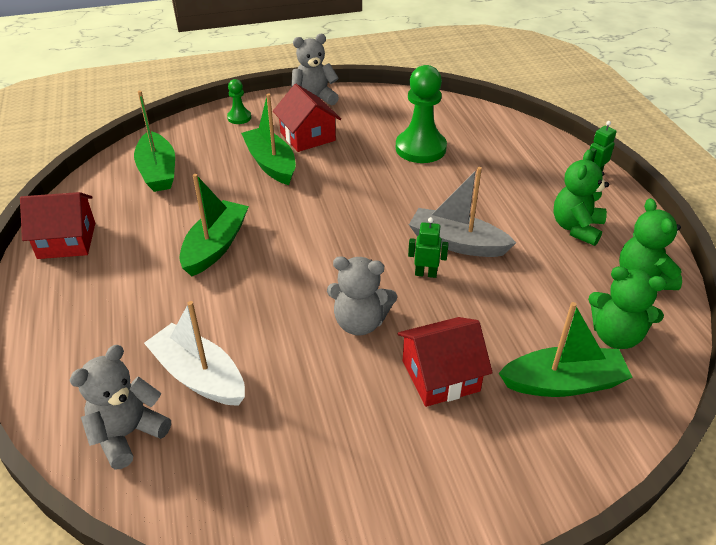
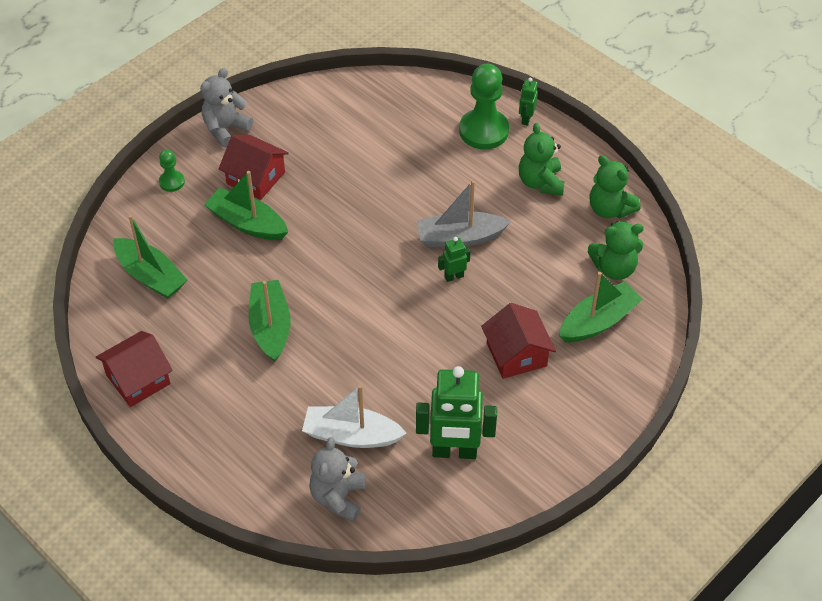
camera: 30 degrees left, 10 degrees up
(291, 448) = (454, 451): none -> green robot
(360, 322) = (434, 340): grey teddy bear -> none
(420, 148) = (367, 150): green pawn -> green pawn (484, 131)
(440, 375) = (516, 354): red house -> red house turned 60 degrees counterclockwise

